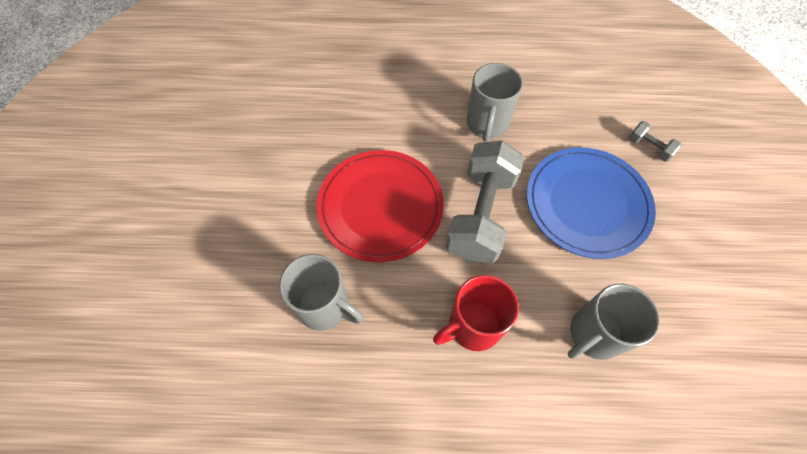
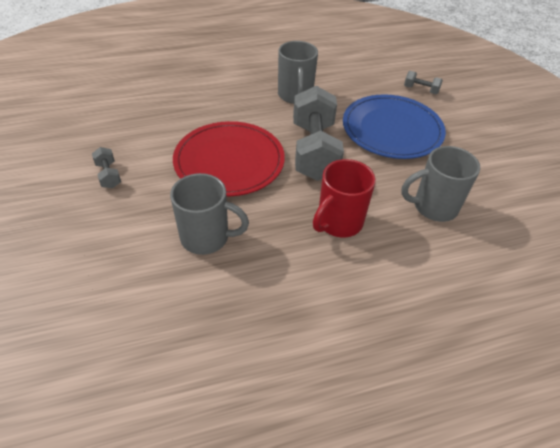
camera: 20 degrees left, 15 degrees down
(250, 195) = (108, 175): none -> grey dumbbell
(594, 334) = (433, 207): grey mug -> grey mug turned 45 degrees clockwise

